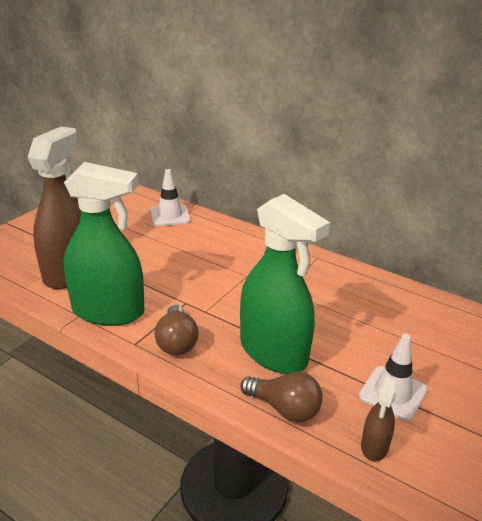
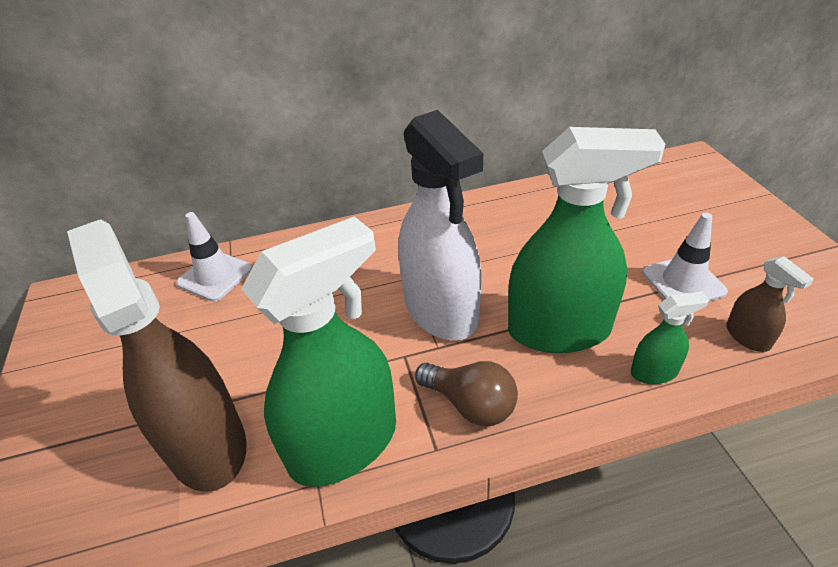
camera: 45 degrees left, 10 degrees up
(234, 299) = (441, 310): none -> white spray bottle
(284, 408) = (654, 372): brown light bulb -> green spray bottle

